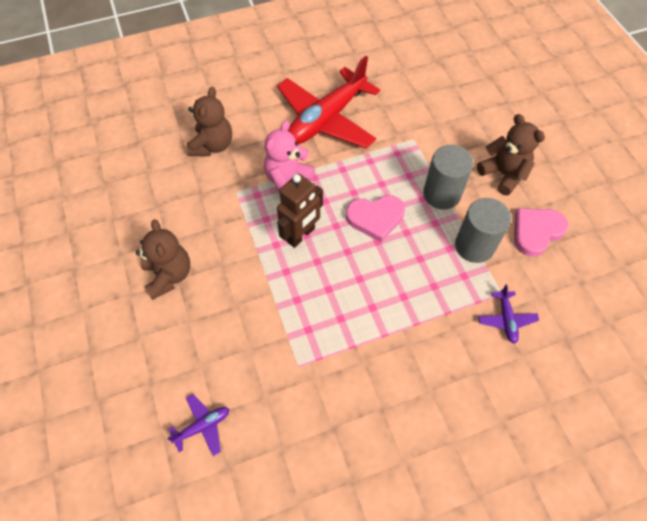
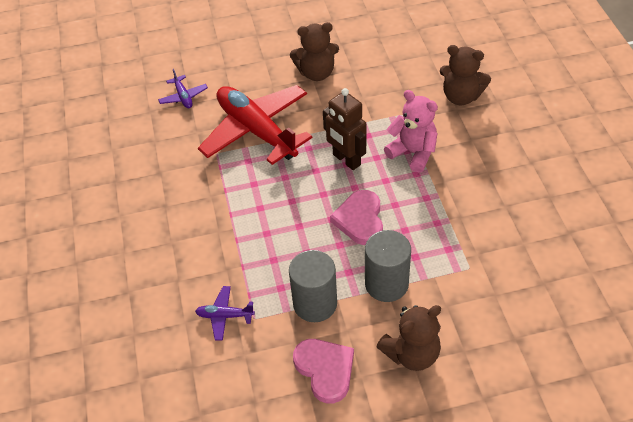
camera: 100 degrees right, 10 degrees down
(326, 119) = (499, 188): red plane -> red plane (256, 131)

